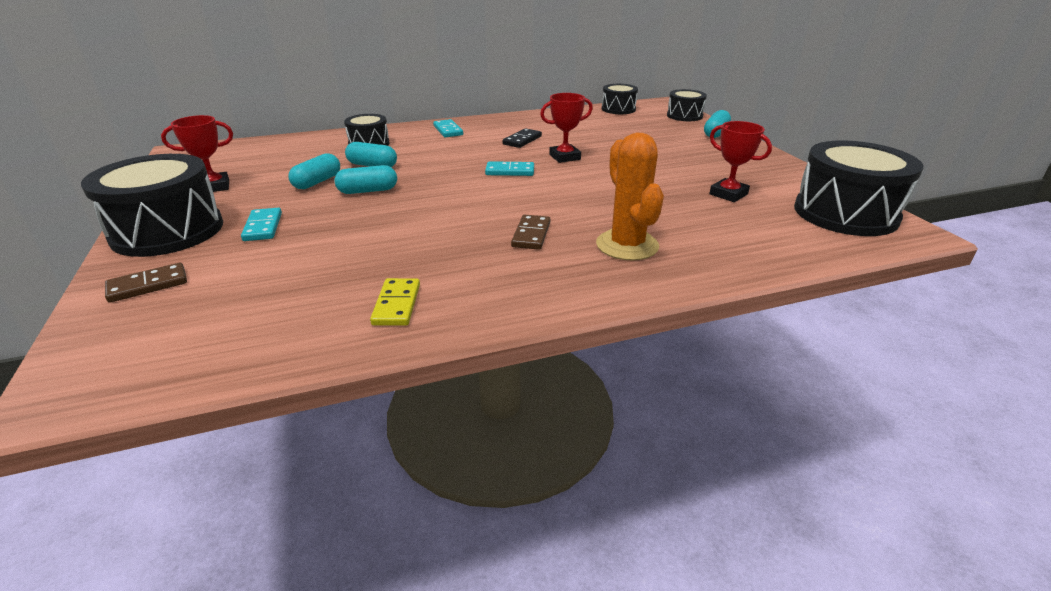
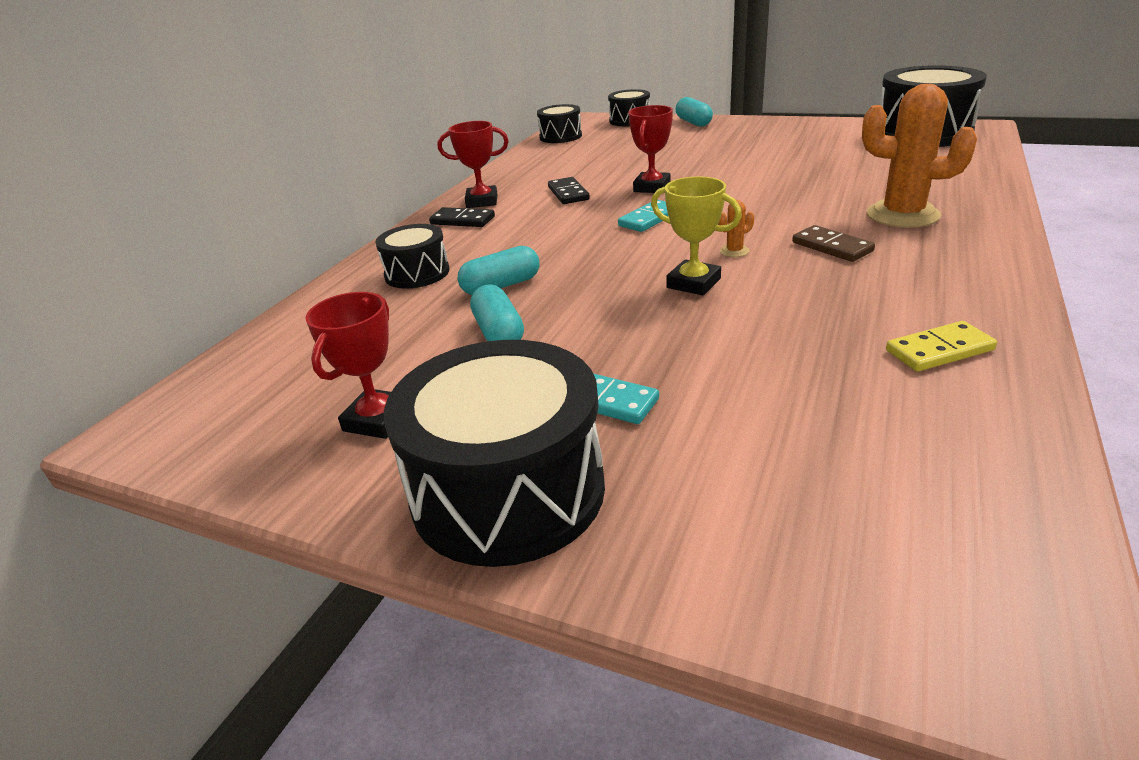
camera: 45 degrees left, 0 degrees up
(148, 285) = (709, 537): brown domino -> none
(368, 191) = (585, 305): turquoise capsule -> none
(397, 304) = (939, 350): yellow domino -> yellow domino turned 60 degrees counterclockwise
(425, 209) = (693, 283): none -> yellow trophy
(448, 130) = (462, 220): turquoise domino -> black domino
(487, 207) = (734, 251): none -> orange cactus
(728, 194) = (838, 154): red trophy -> red trophy (482, 201)

